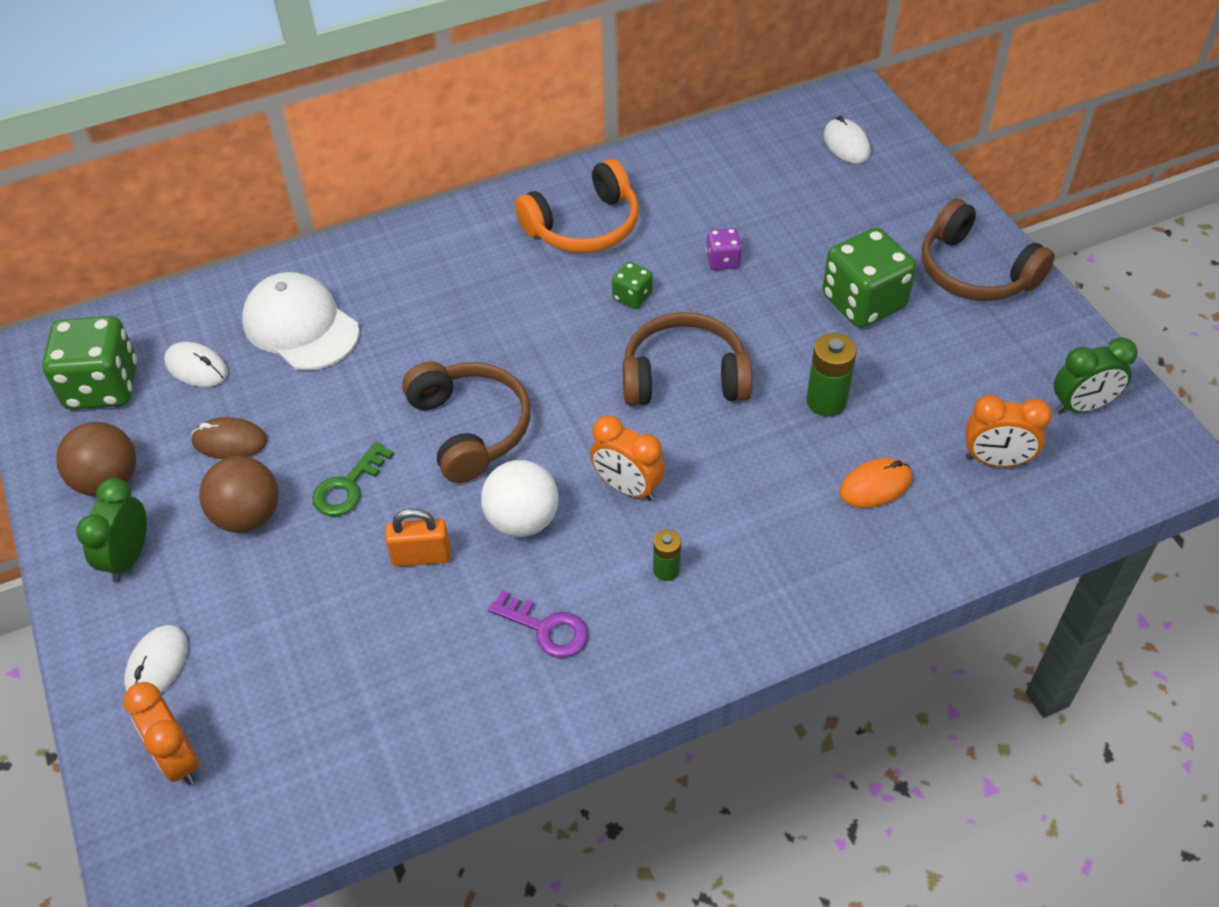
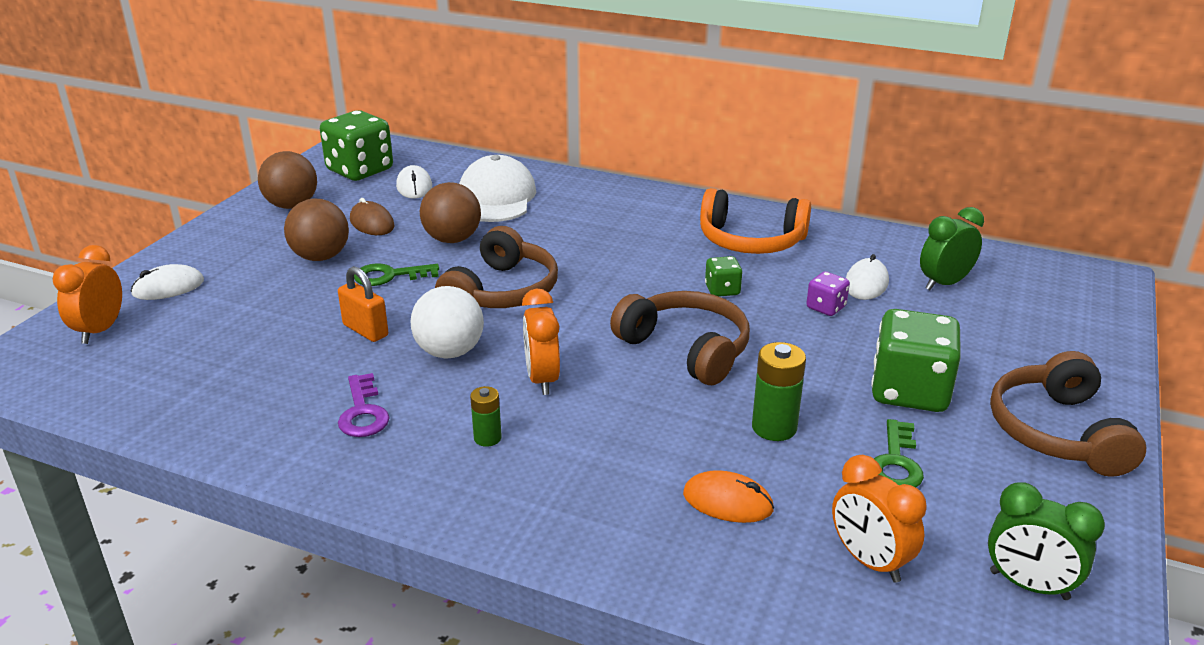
camera: 45 degrees right, 20 degrees down
(129, 557) = (242, 239): green clock -> green clock (944, 283)
(338, 404) = (452, 239): none -> brown ball
(846, 144) = (1050, 299): white mouse -> white mouse (866, 283)
(924, 371) = (895, 463): none -> green key

